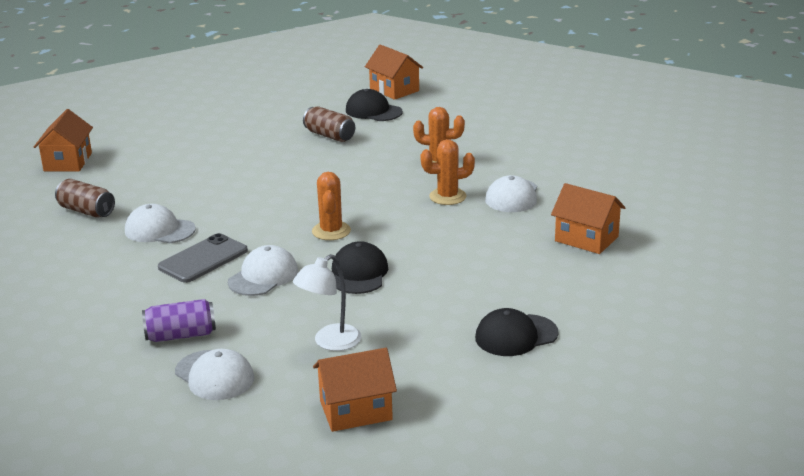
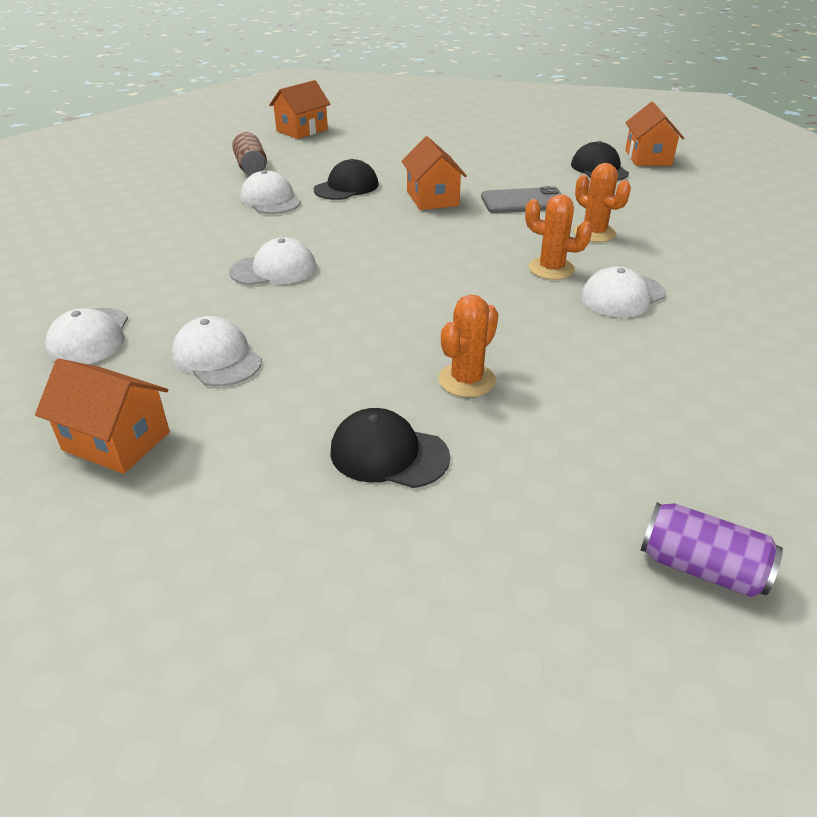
camera: 40 degrees right, 10 degrees up
(181, 335) = (133, 289): purple can -> purple can (701, 567)
(203, 259) = (258, 235): grey phone -> grey phone (524, 202)
(329, 136) = (526, 176): brown can -> none
(330, 342) = (217, 357): white lamp -> white cap
(331, 231) = (392, 255): orange cactus -> orange cactus (466, 380)
(359, 273) = (351, 304): black cap -> black cap (346, 187)
(586, 239) = (643, 381): orange house -> orange house (432, 198)

